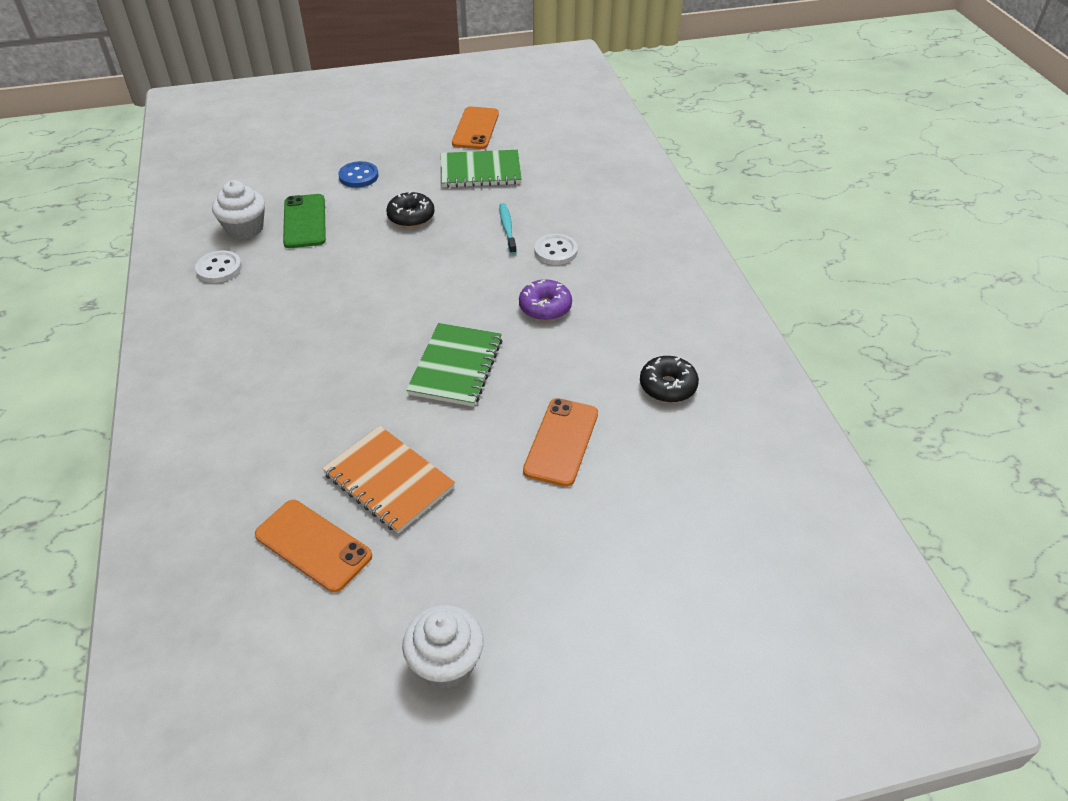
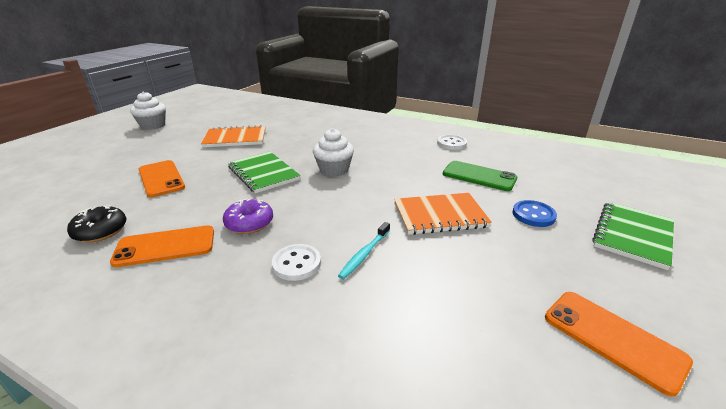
camera: 130 degrees right, 15 degrees down
(245, 228) = (490, 158): white cupcake -> white cupcake (334, 170)
(313, 545) = (239, 121): orange phone -> orange phone (165, 246)
(411, 217) = (440, 215): black donut -> orange notebook
(480, 171) = (487, 288): green notebook -> green notebook (633, 235)
(507, 228) = (364, 254): turquoise toothbrush -> turquoise toothbrush turned 90 degrees clockwise

